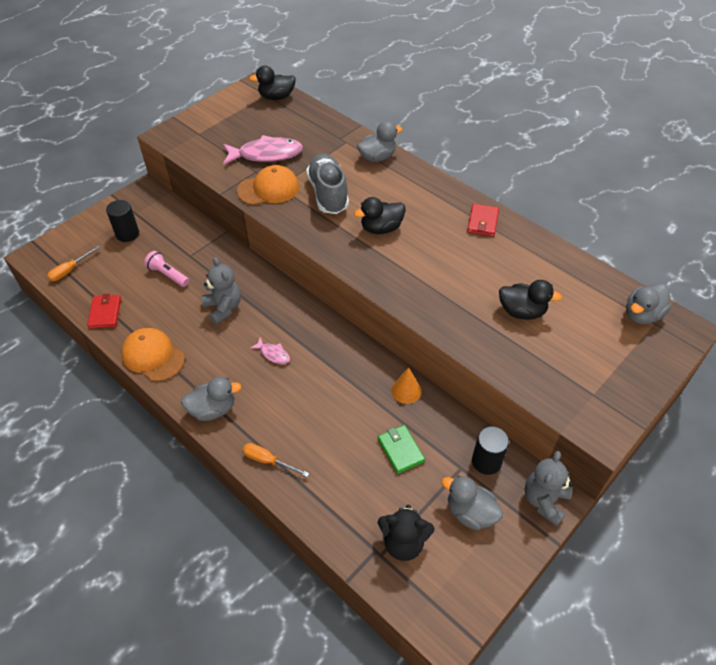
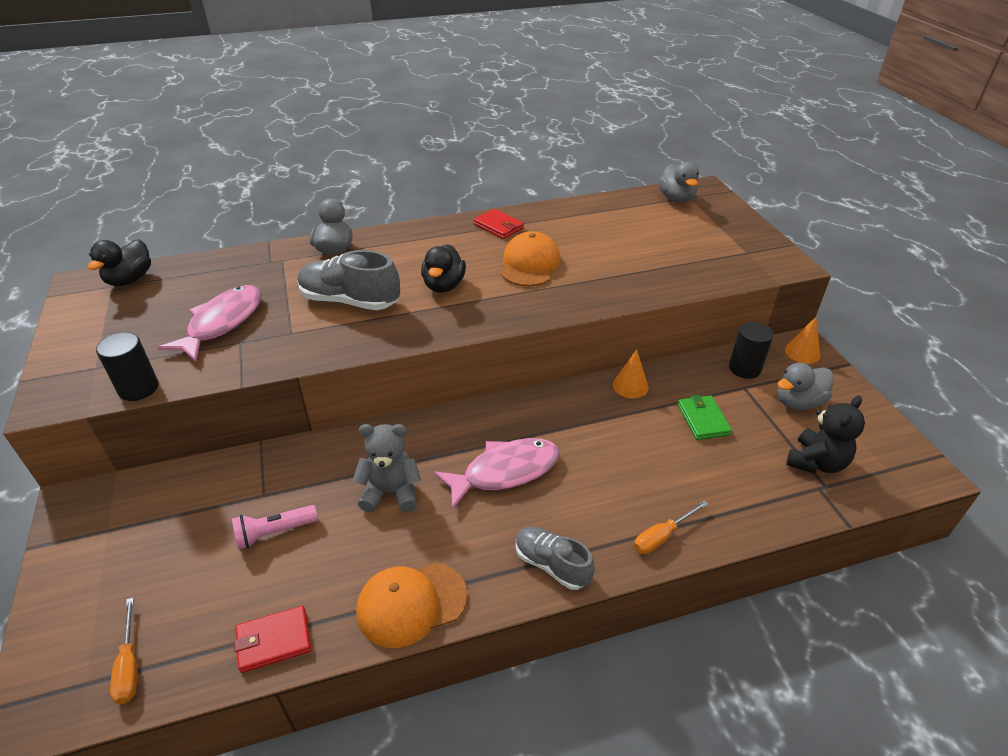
camera: 60 degrees left, 10 degrees down
(105, 313) = (274, 641): red wallet -> red wallet turned 45 degrees counterclockwise
(127, 234) = (139, 555): black cylinder -> black cylinder (138, 388)
(213, 409) = (551, 565): grey duck -> grey shoe
(268, 189) = (286, 342): orange cap -> orange cap (529, 264)
(273, 354) = (505, 472): pink fish -> pink fish, size x2.11
(400, 450) = (703, 419): green wallet -> green wallet turned 75 degrees clockwise
(522, 311) = (629, 249): black duck -> none
(544, 500) = (802, 352): grey teddy bear -> orange cone

